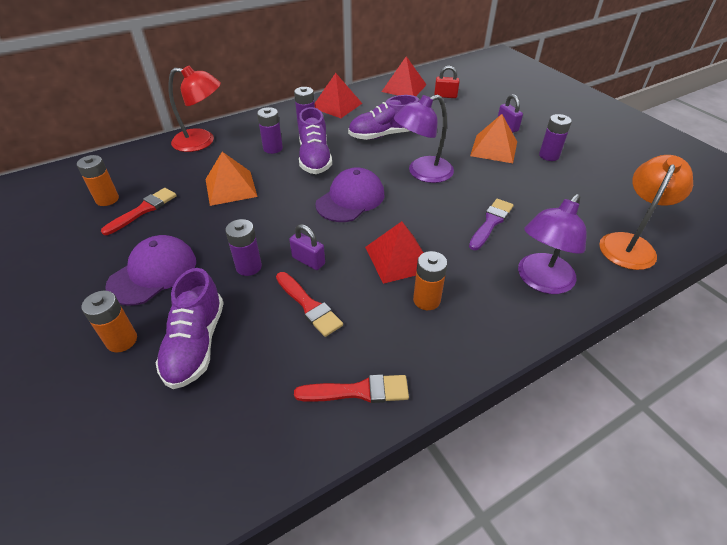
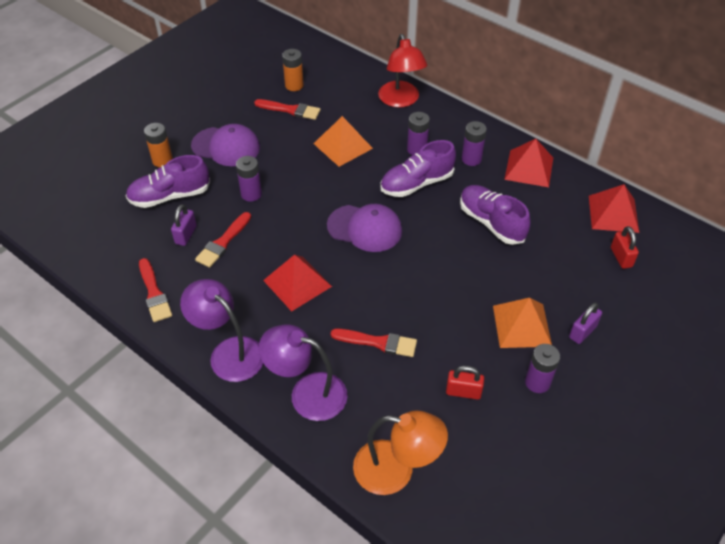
camera: 70 degrees right, 5 degrees up
(308, 260) = (271, 226): purple padlock -> purple padlock (186, 235)
(422, 173) = (436, 271): purple lamp -> purple lamp (229, 352)
(426, 300) = (254, 313): orange battery -> none
(491, 222) = (378, 342): purple brush -> red brush
(553, 190) = (463, 392): none -> red padlock

